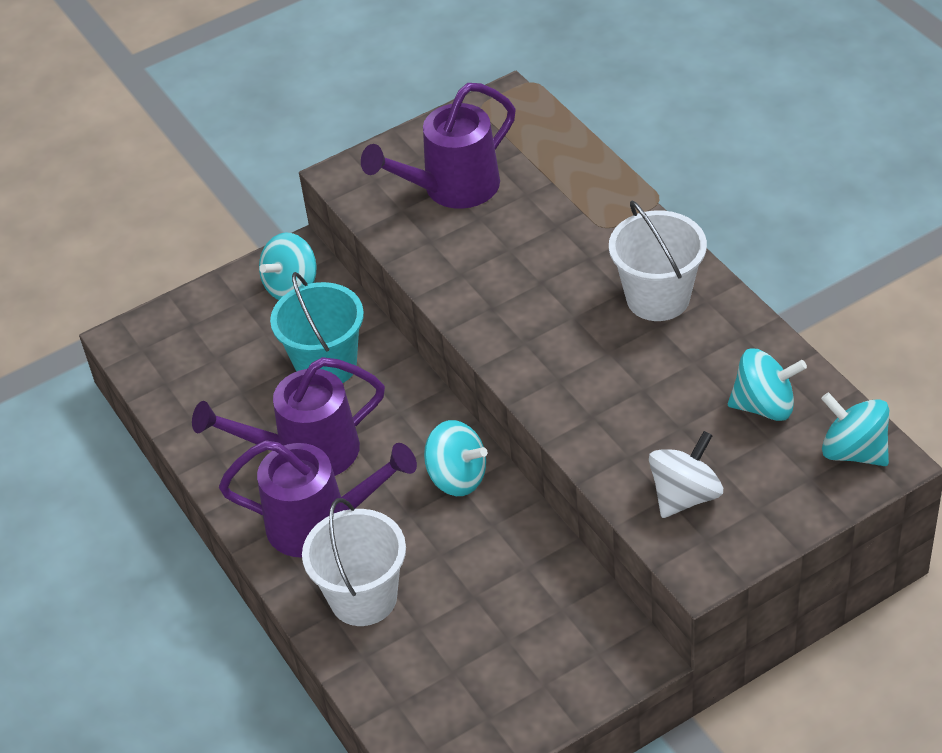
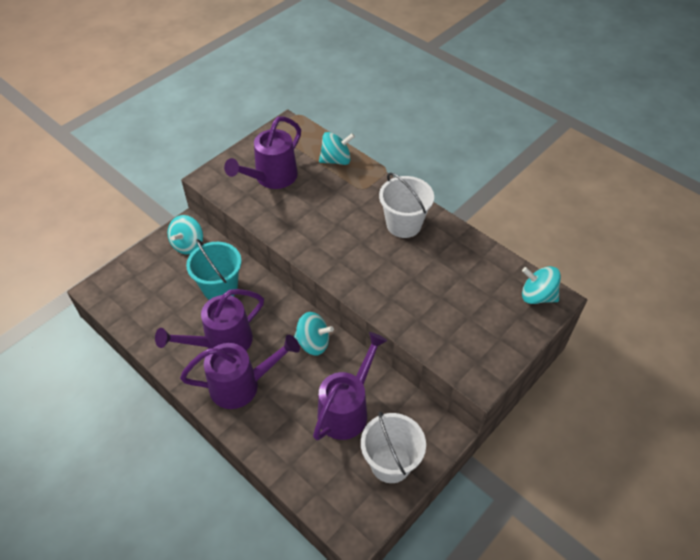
camera: 20 degrees left, 5 degrees up
(363, 598) = (279, 427): white bucket -> white bucket (390, 463)
(482, 590) = (347, 409): none -> purple watering can
(685, 496) = (457, 337): white spinning top -> none
(764, 406) = (481, 277): turquoise spinning top -> turquoise spinning top (336, 160)

